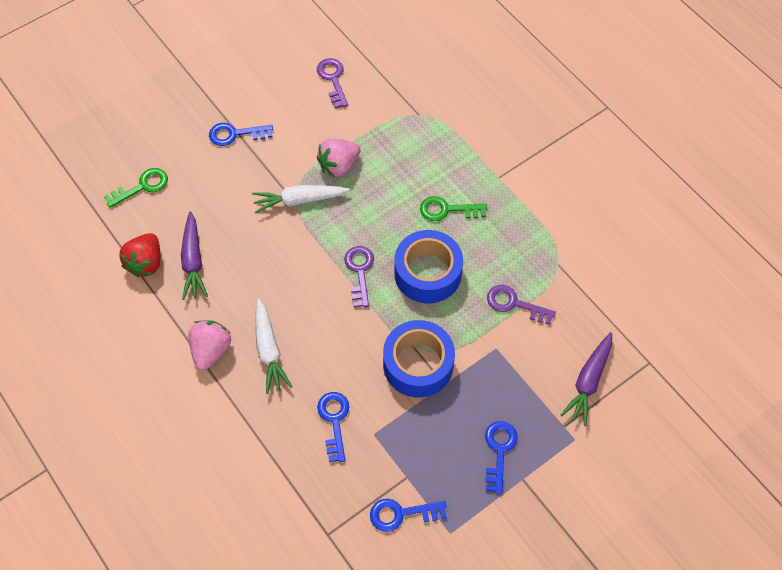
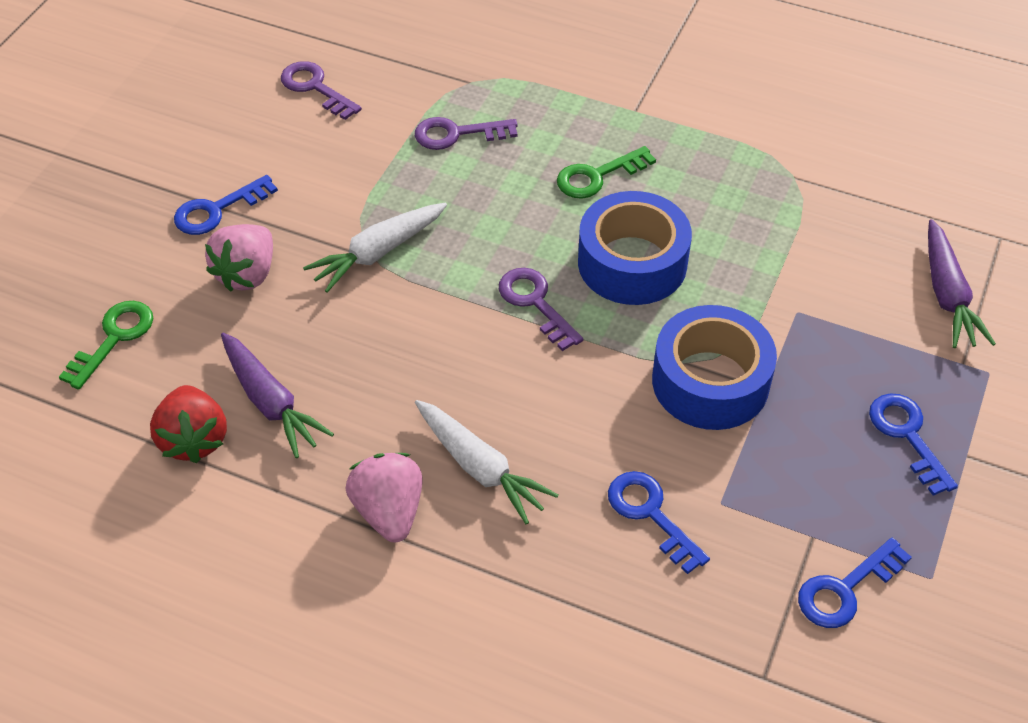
camera: 30 degrees left, 10 degrees down
(339, 166) = (403, 186): pink strawberry -> pink strawberry (247, 274)
(514, 304) = (777, 247): purple key -> purple key (457, 134)

